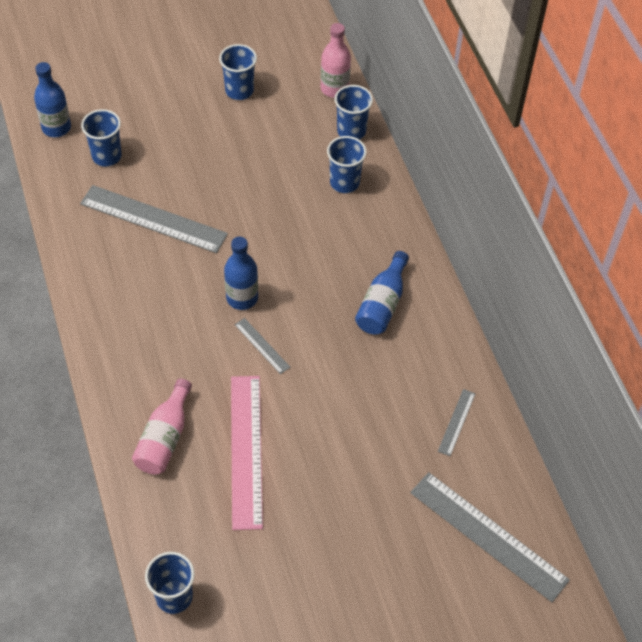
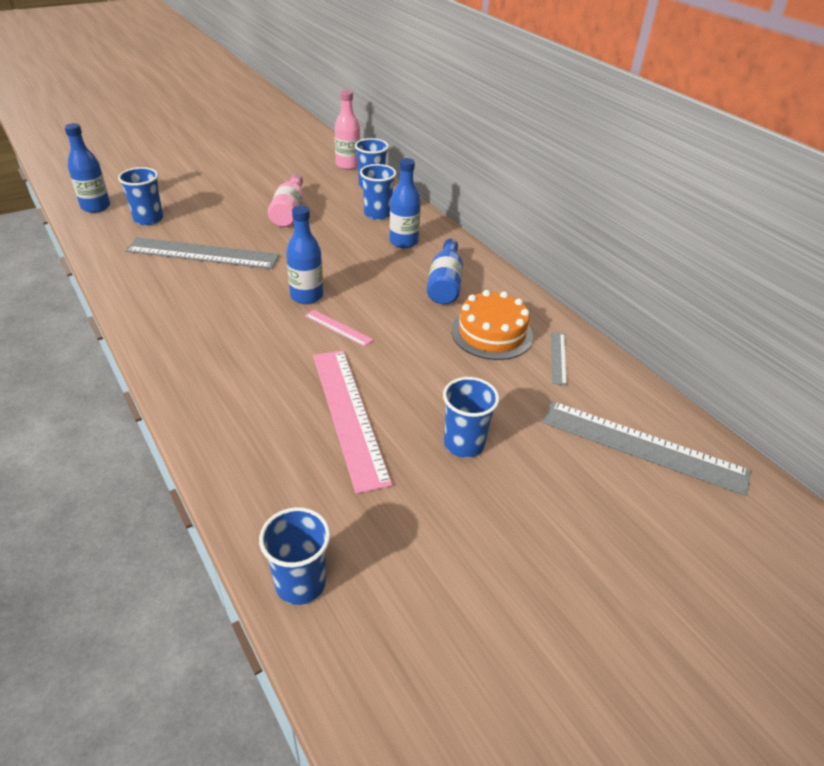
camera: 15 degrees left, 15 degrees down
(165, 438) = (251, 418): pink bottle -> pink bottle (289, 212)
(239, 90) = (265, 172): blue cup -> blue cup (464, 444)
(262, 346) = (338, 328): grey ruler -> pink ruler
(359, 233) = (403, 242): none -> blue bottle
(405, 379) = (491, 333): none -> orange cake

